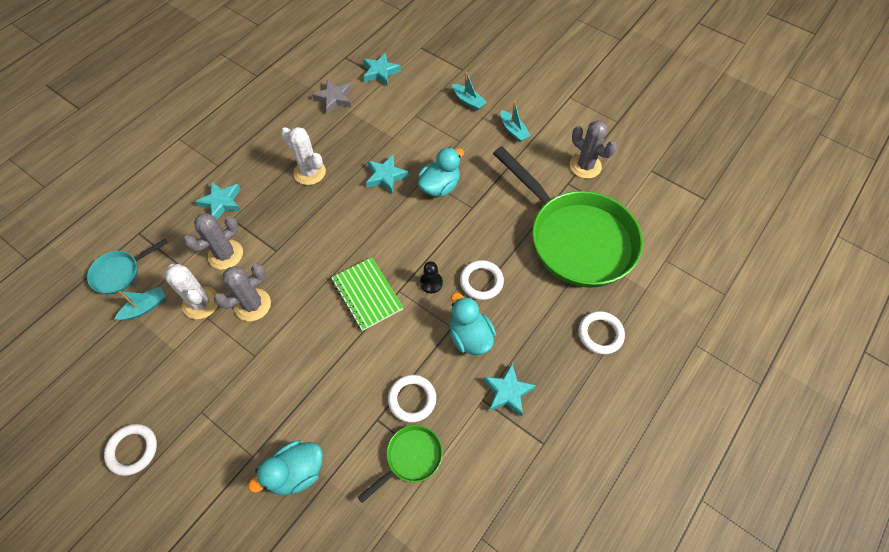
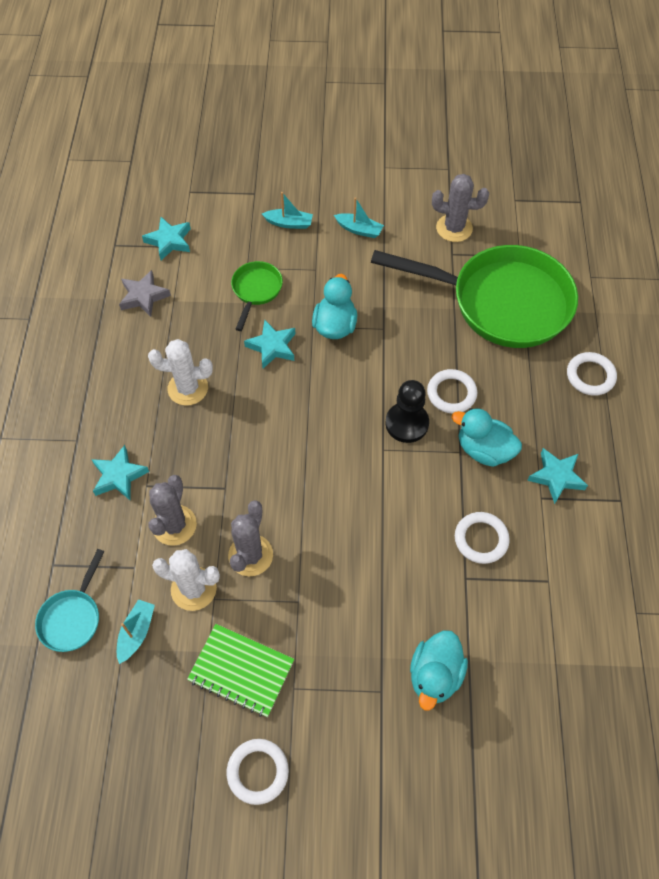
camera: 35 degrees left, 0 degrees up
(367, 294) = (356, 472): green notebook -> green notebook (241, 670)
(410, 458) = (524, 590): green pan -> green pan (256, 291)
(431, 283) = (407, 423): black pawn -> black pawn, size x1.63

